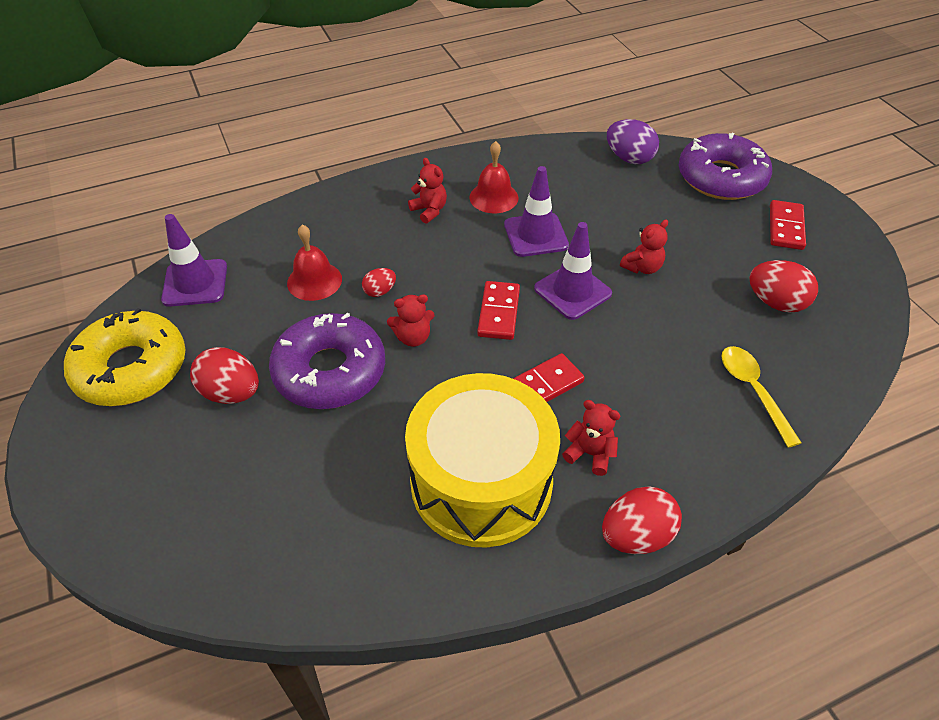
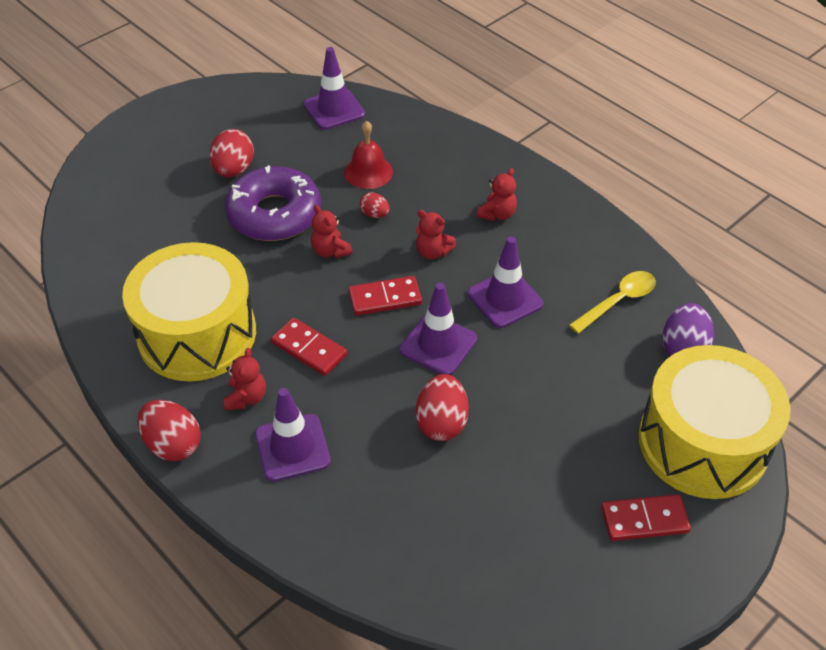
camera: 70 degrees right, 0 degrees up
(131, 368) = (237, 113): yellow donut -> none
(493, 197) = (544, 254): red bell -> none
(642, 267) = (501, 393): red teddy bear -> red teddy bear (433, 252)
(666, 428) = (292, 447): none -> purple traffic cone
(721, 178) = (703, 443): purple donut -> yellow drum
(753, 390) = (365, 512): yellow spoon -> yellow spoon (618, 301)
(775, 303) = (504, 520): red egg -> red egg (441, 422)

